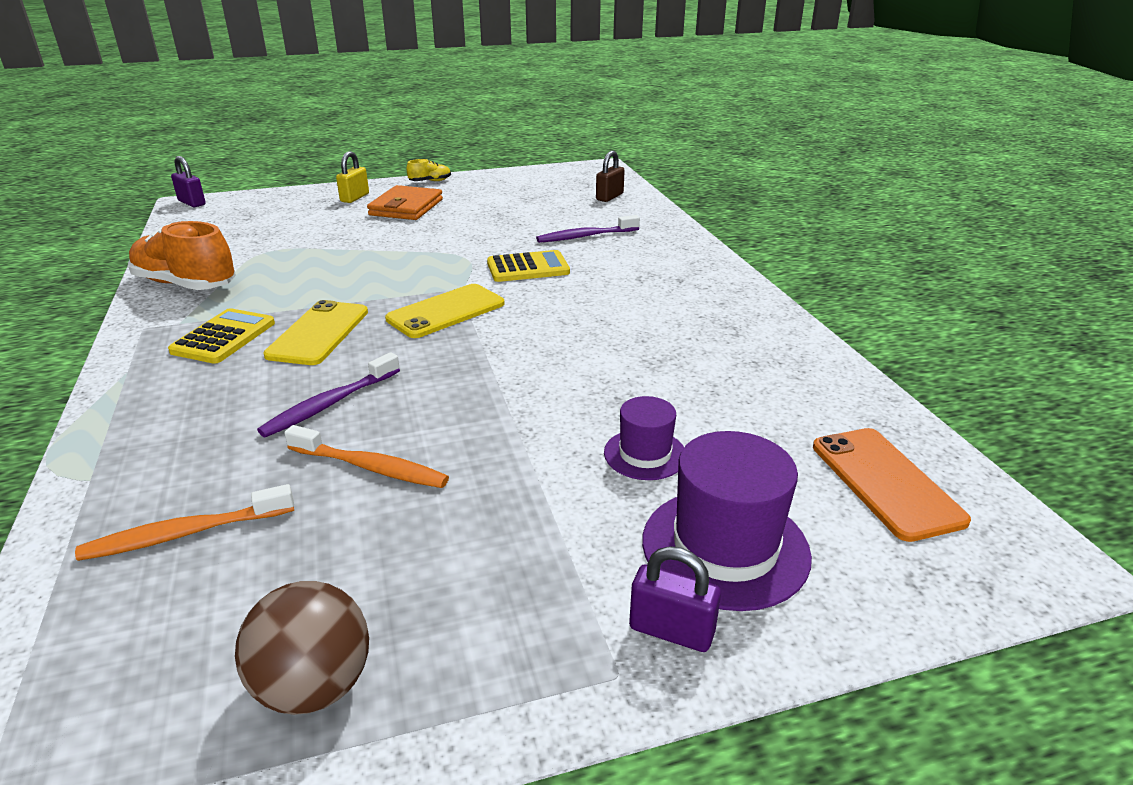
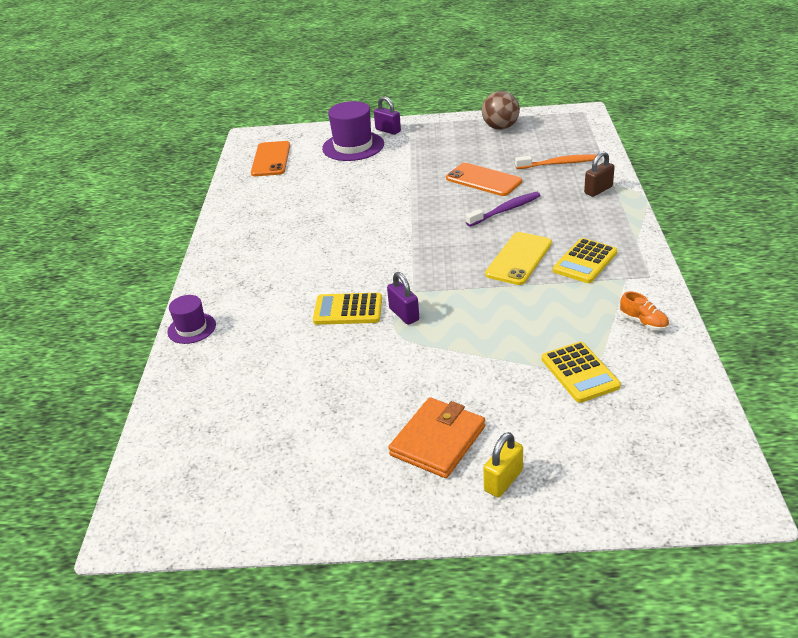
camera: 160 degrees left, 5 degrees up
(186, 284) = (643, 322): orange shoe -> orange shoe, size x0.47
(192, 203) = (732, 503): purple padlock -> purple padlock (404, 314)
(275, 247) = (580, 372): none -> yellow calculator
(370, 467) = (483, 180): orange toothbrush -> orange phone
(430, 181) = (393, 520): yellow shoe -> none
(446, 311) = (428, 269): yellow phone -> none
(585, 236) = (271, 350): purple toothbrush -> none
(609, 197) = (189, 430): brown padlock -> brown padlock (598, 190)
(645, 454) = (358, 176): purple hat -> purple hat (191, 328)

